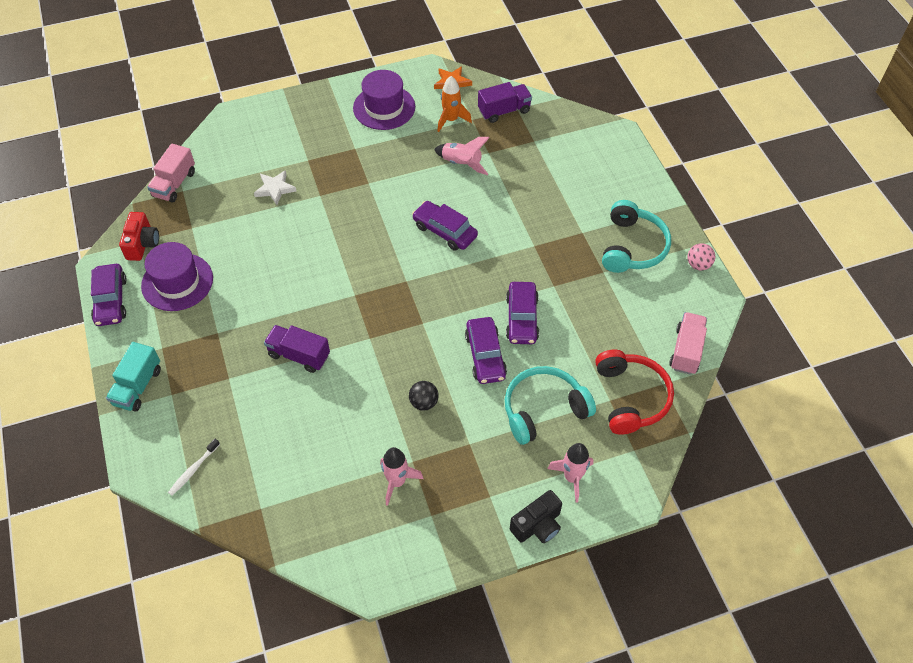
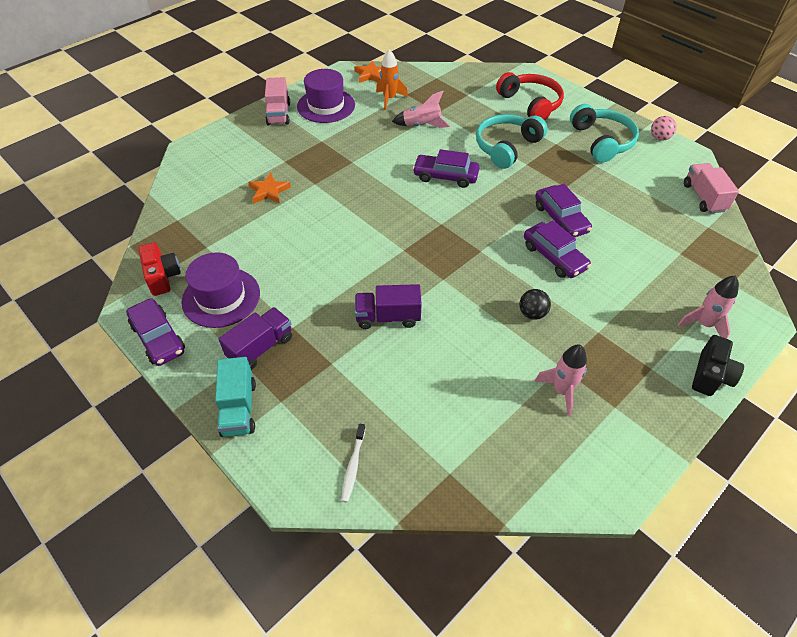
camera: 25 degrees left, 5 degrees down
(174, 184) = (165, 217): pink truck -> pink truck (278, 114)
(275, 189) = (269, 191): white star -> orange star
(504, 111) = (428, 82): purple truck -> purple truck (260, 347)
(543, 409) = (635, 280): turquoise headphones -> turquoise headphones (506, 147)
(631, 397) = (694, 245): red headphones -> red headphones (531, 104)

